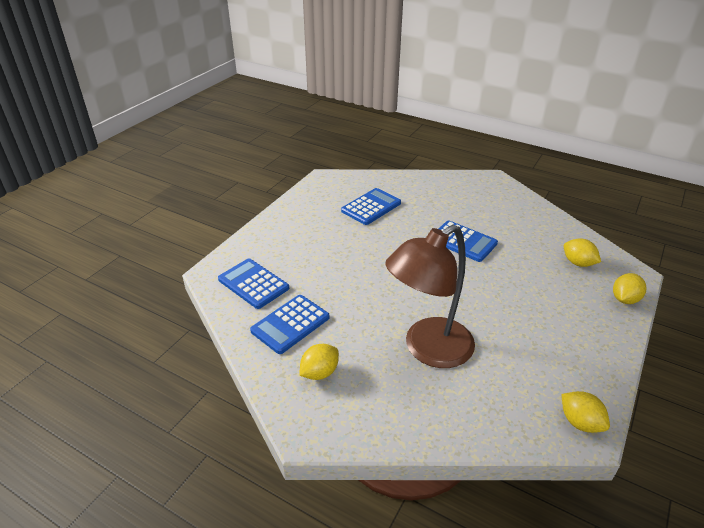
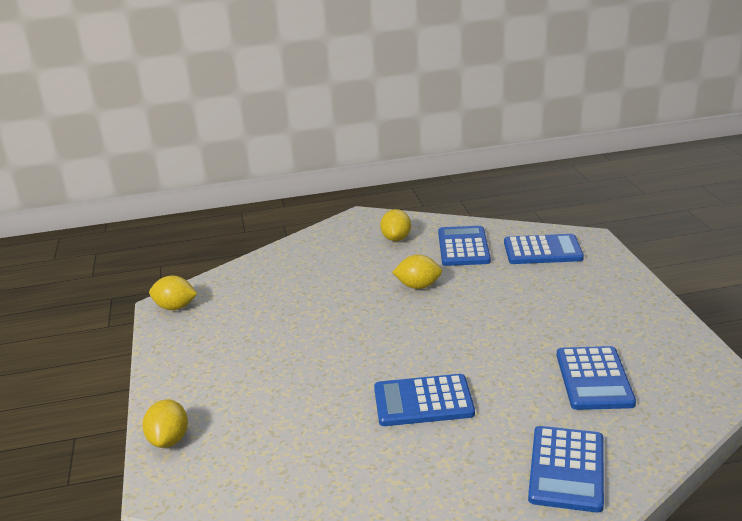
camera: 140 degrees right, 10 degrees down
(428, 349) = (336, 288): brown lamp -> none
(438, 189) = (566, 469): none -> blue calculator
(578, 263) = (253, 460): yellow lemon -> yellow lemon (418, 286)

